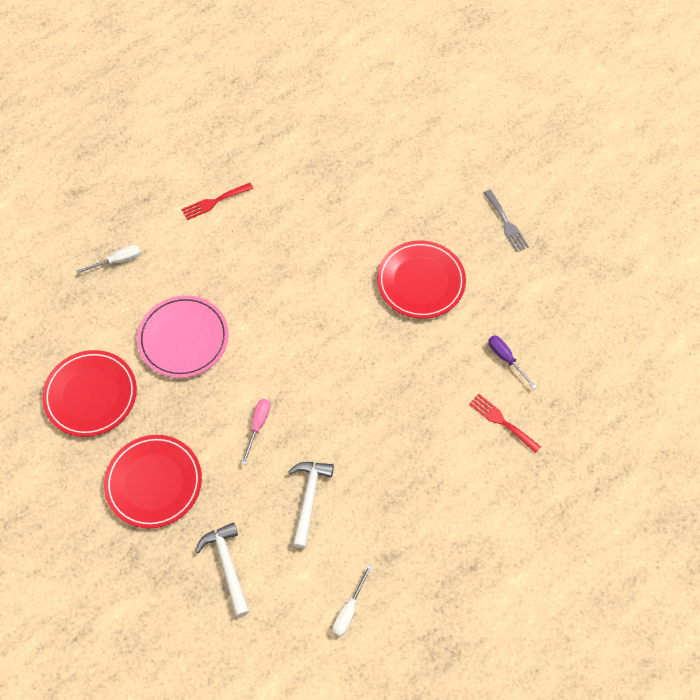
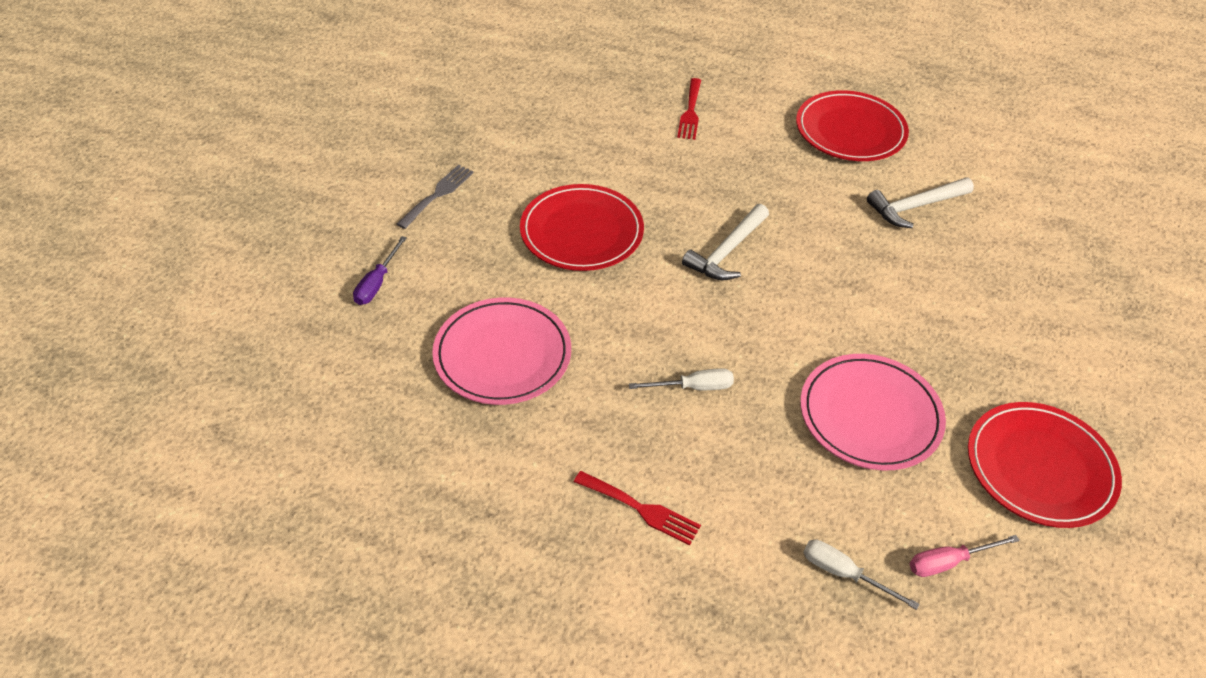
camera: 125 degrees left, 15 degrees down
(154, 482) = (1050, 337): red plate -> red plate (850, 130)
(227, 565) = (1045, 232): white hammer -> white hammer (727, 252)
(258, 426) = (892, 283): pink screwdriver -> pink screwdriver (948, 562)
(349, 610) = (973, 136): white screwdriver -> white screwdriver (693, 387)
(351, 194) = (502, 355): none -> pink plate
(506, 359) = (618, 133): purple screwdriver -> purple screwdriver (377, 283)

